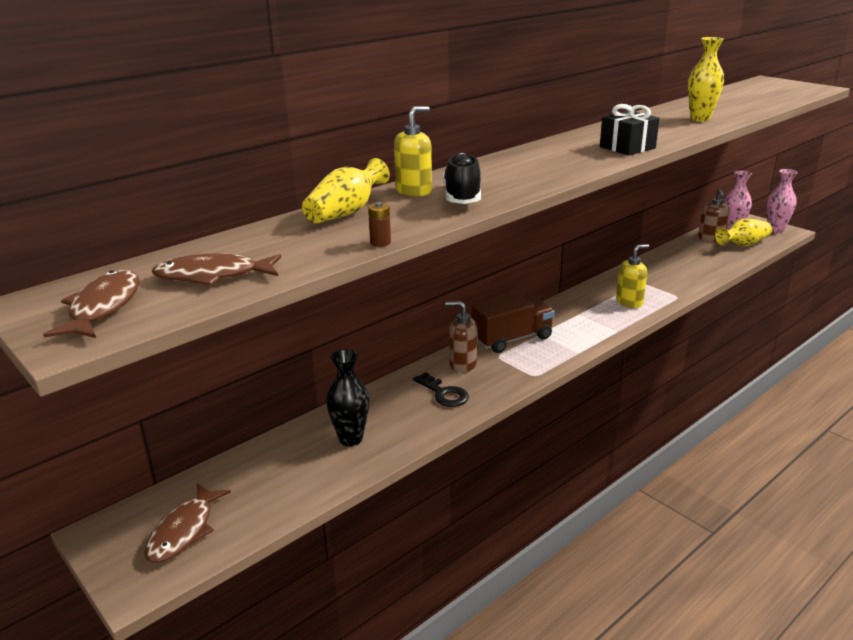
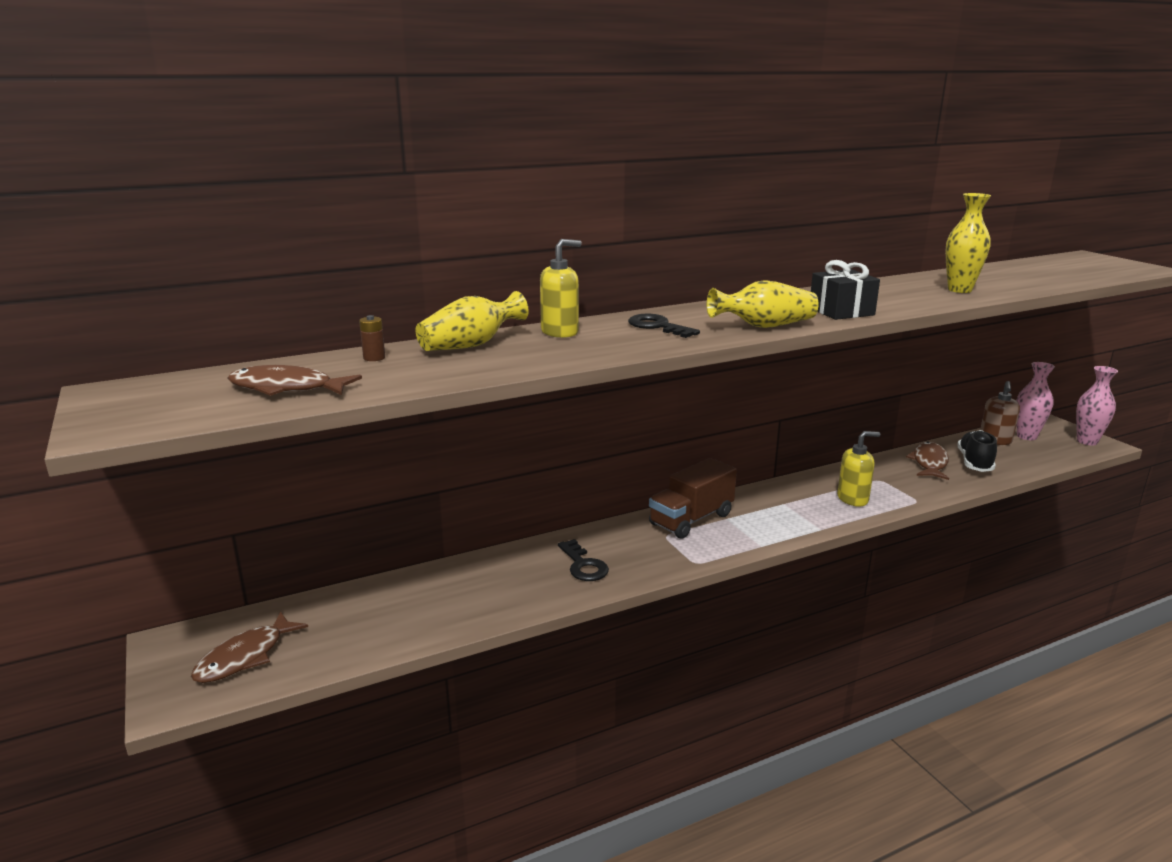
camera: 15 degrees right, 5 degrees down
(103, 307) = (162, 404): brown fish -> brown fish (929, 463)
(350, 439) = (459, 595): black vase -> none
(380, 242) = (477, 377): brown battery -> brown battery (374, 358)
(462, 197) = (605, 343): black shoe -> black shoe (974, 463)
(462, 364) = (621, 537): brown soap dispenser -> none
(492, 177) = (658, 326): none -> black key
(512, 339) = (691, 519): brown truck -> brown truck turned 150 degrees clockwise
(743, 245) = (1034, 453): yellow vase -> yellow vase (764, 326)

